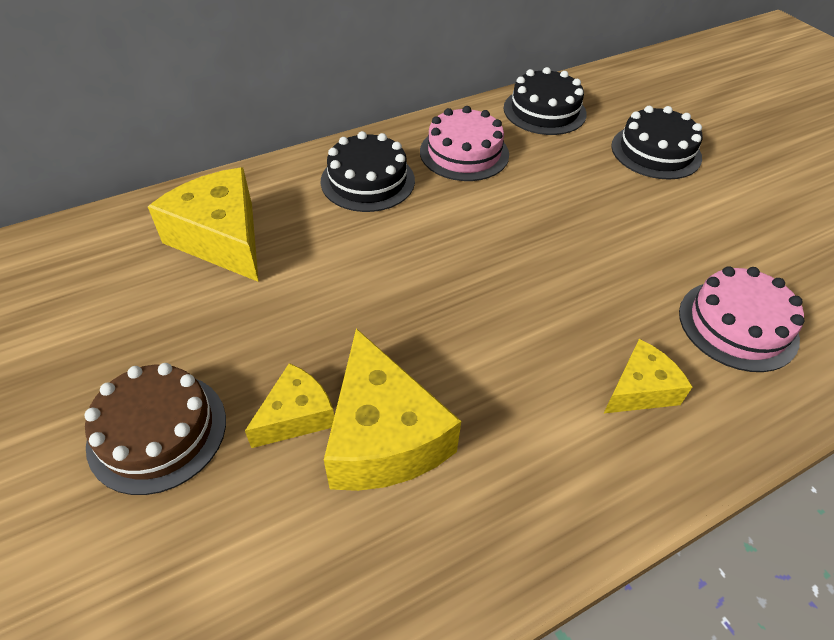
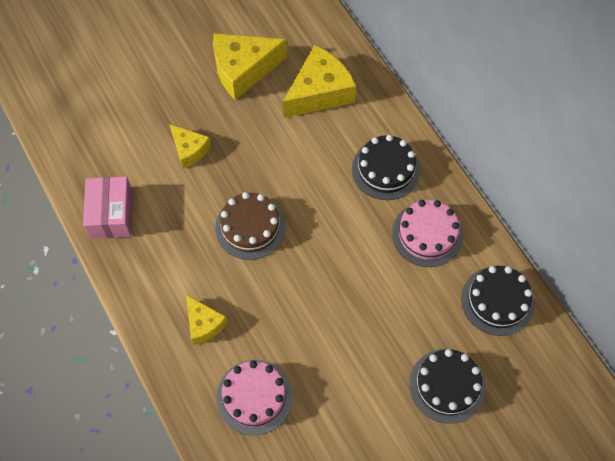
camera: 90 degrees right, 15 degrees up
(157, 431) = (182, 91): brown cake -> brown cake (250, 227)
(383, 436) = (176, 190): yellow cheese -> yellow cheese (243, 69)
(433, 561) = (111, 214): none -> pink box

